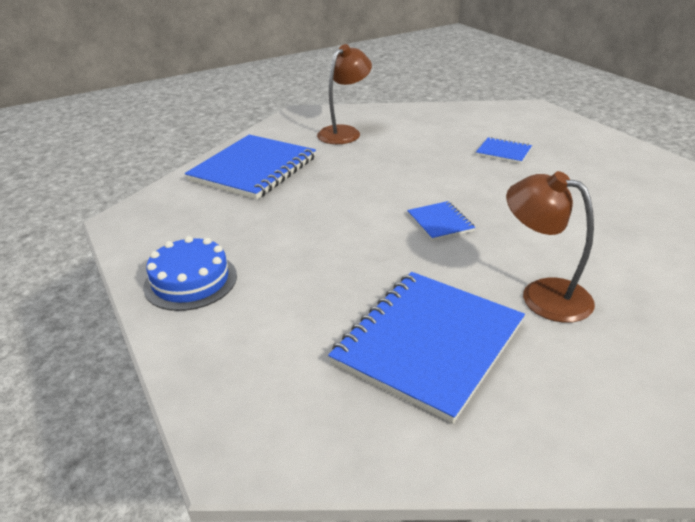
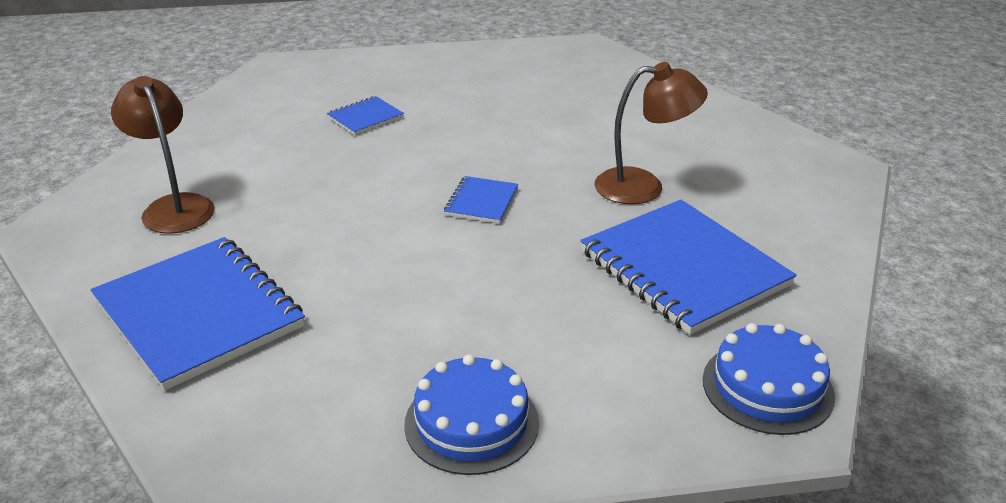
camera: 70 degrees left, 0 degrees up
(282, 427) = (767, 387): none -> blue cake
(440, 222) = (481, 202): blue notebook -> blue notebook turned 75 degrees counterclockwise
(542, 294) = (643, 187): brown lamp -> brown lamp turned 150 degrees counterclockwise

